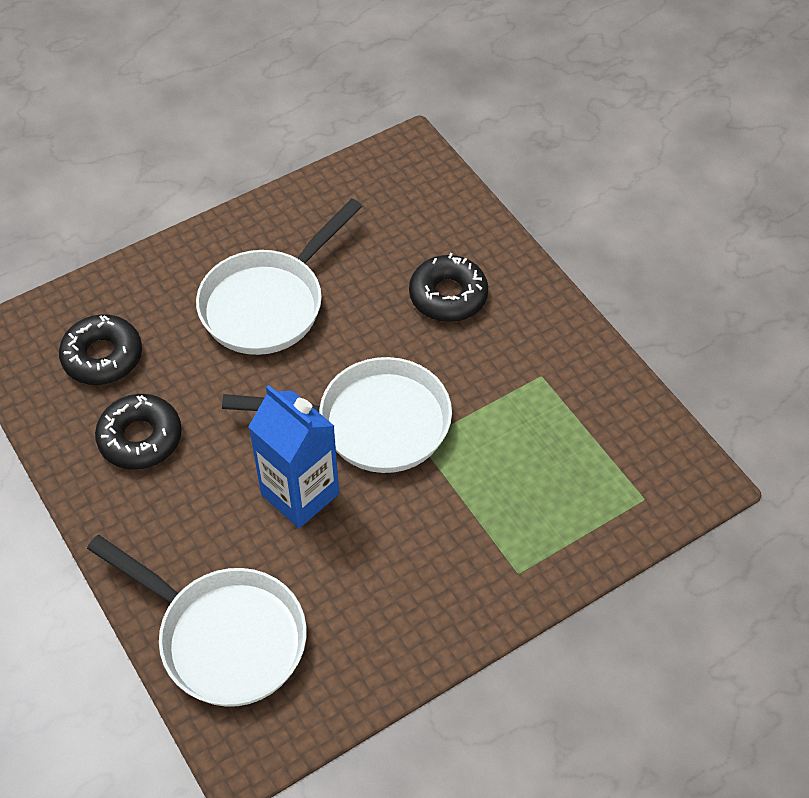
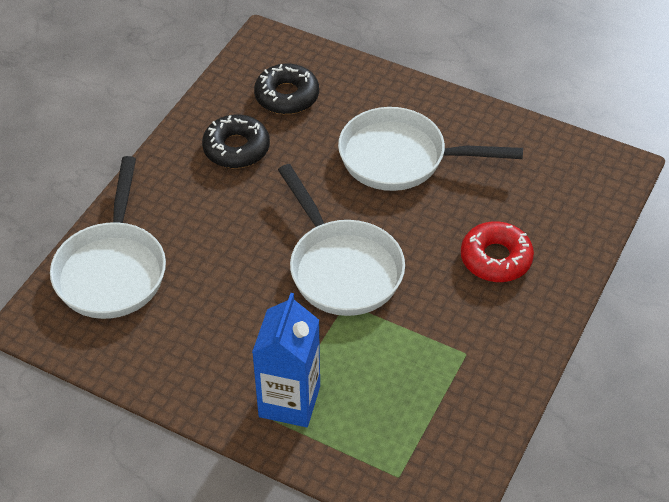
camera: 60 degrees right, 5 degrees down
(300, 494) = (251, 255): blue carton -> blue carton (289, 401)
(448, 296) = (496, 258): black donut -> red donut

